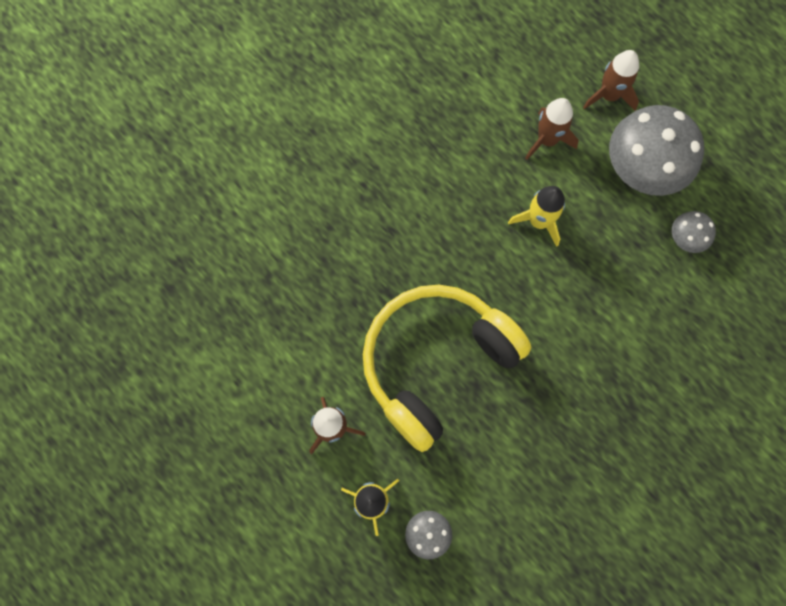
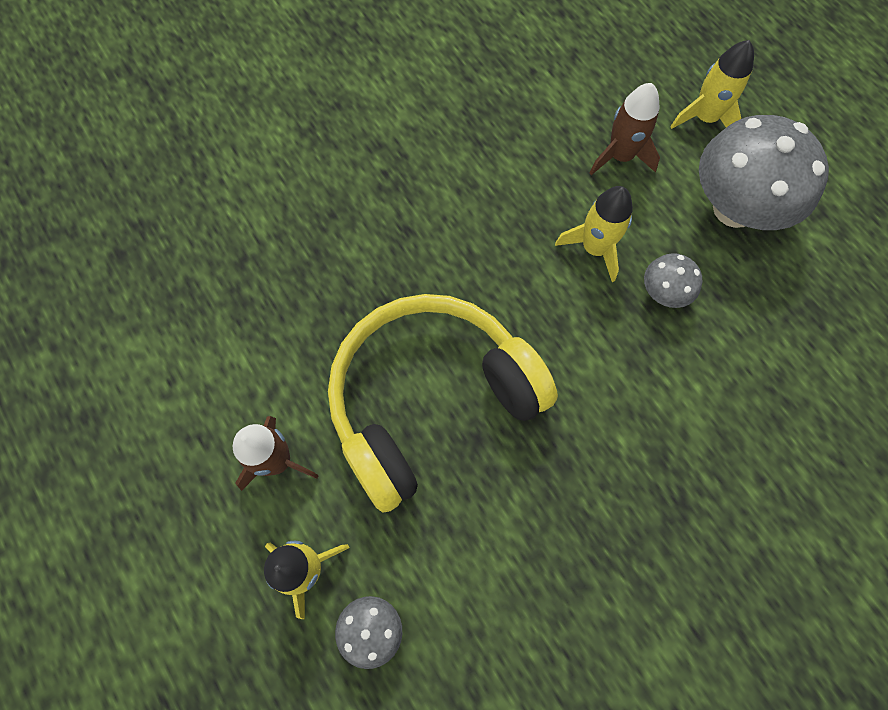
camera: 10 degrees right, 5 degrees down
(609, 95) = (704, 118): brown rocket -> yellow rocket
(685, 239) = (781, 299): grey mushroom -> grey mushroom (663, 293)

